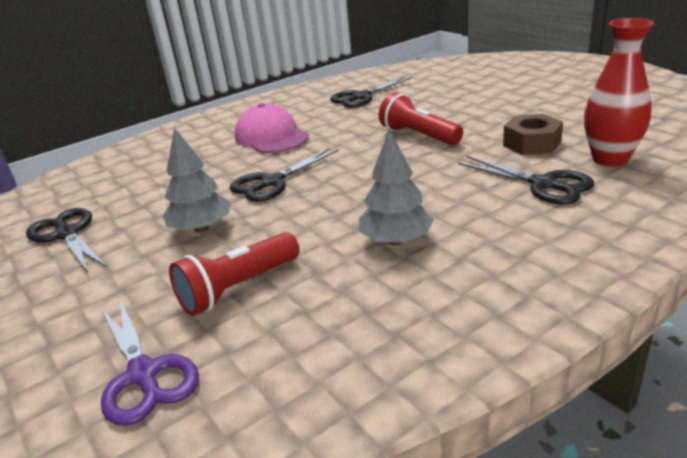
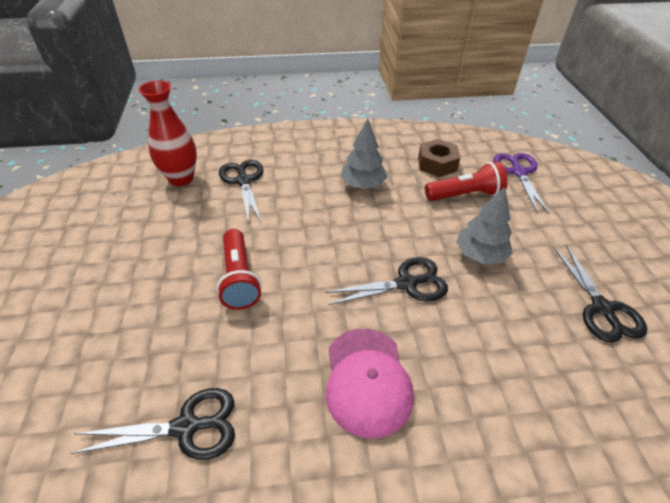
camera: 155 degrees left, 15 degrees up
(531, 143) = (189, 217): brown nut -> brown nut (437, 164)

